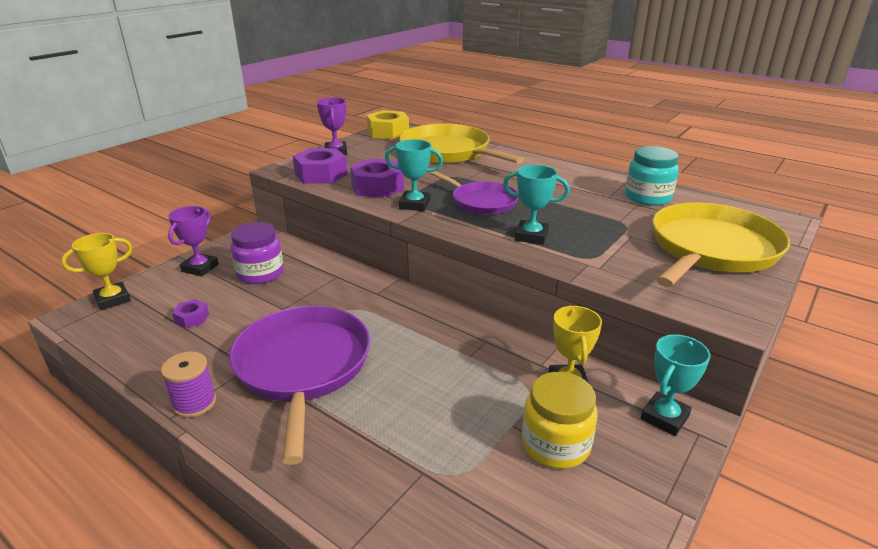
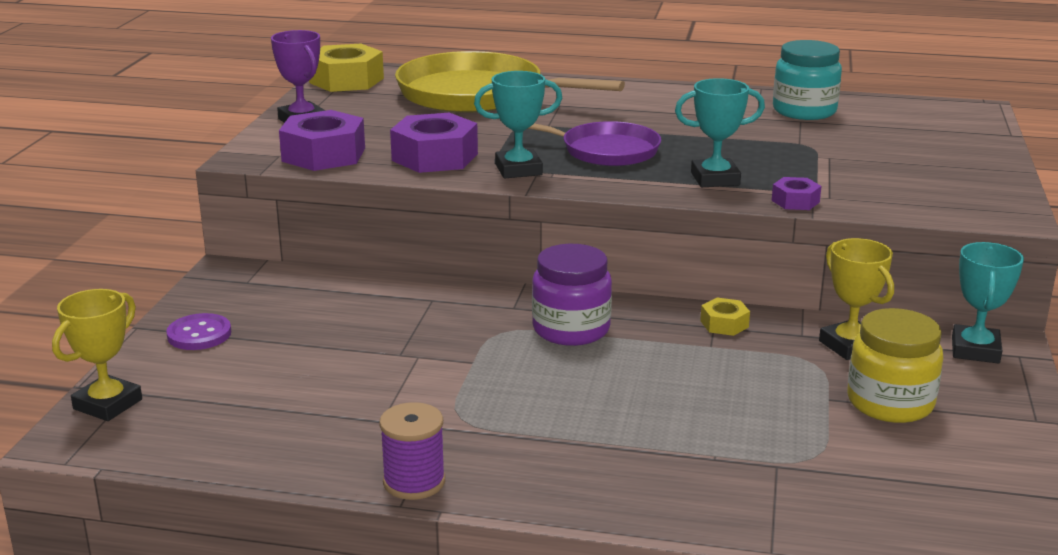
camera: 25 degrees left, 5 degrees down
(192, 318) = (276, 396): purple nut -> purple nut (795, 201)
(200, 268) = (199, 334): purple trophy -> purple button
(260, 273) = (309, 321): purple jar -> purple jar (571, 329)
(303, 367) = (513, 409): purple pan -> none
(494, 341) = (724, 324): none -> yellow nut
(711, 249) = (928, 155): yellow pan -> none

